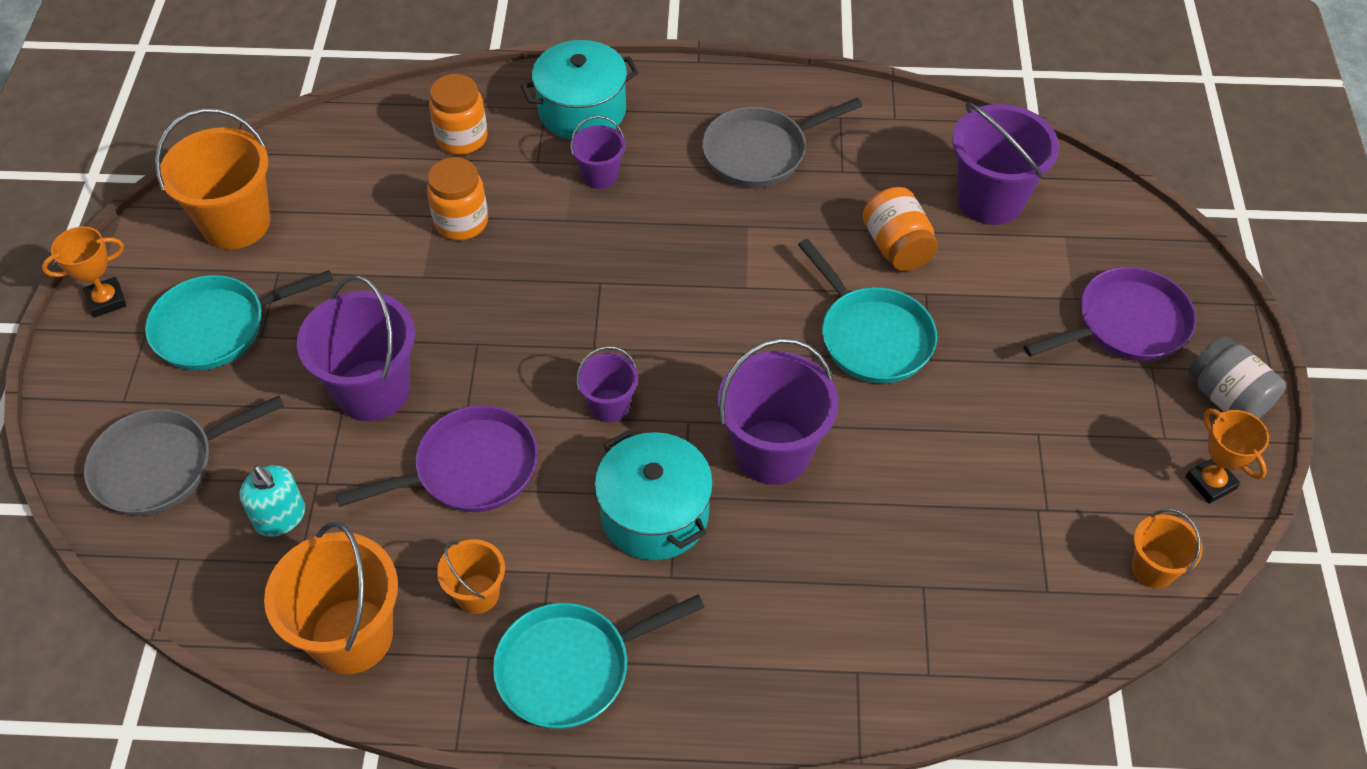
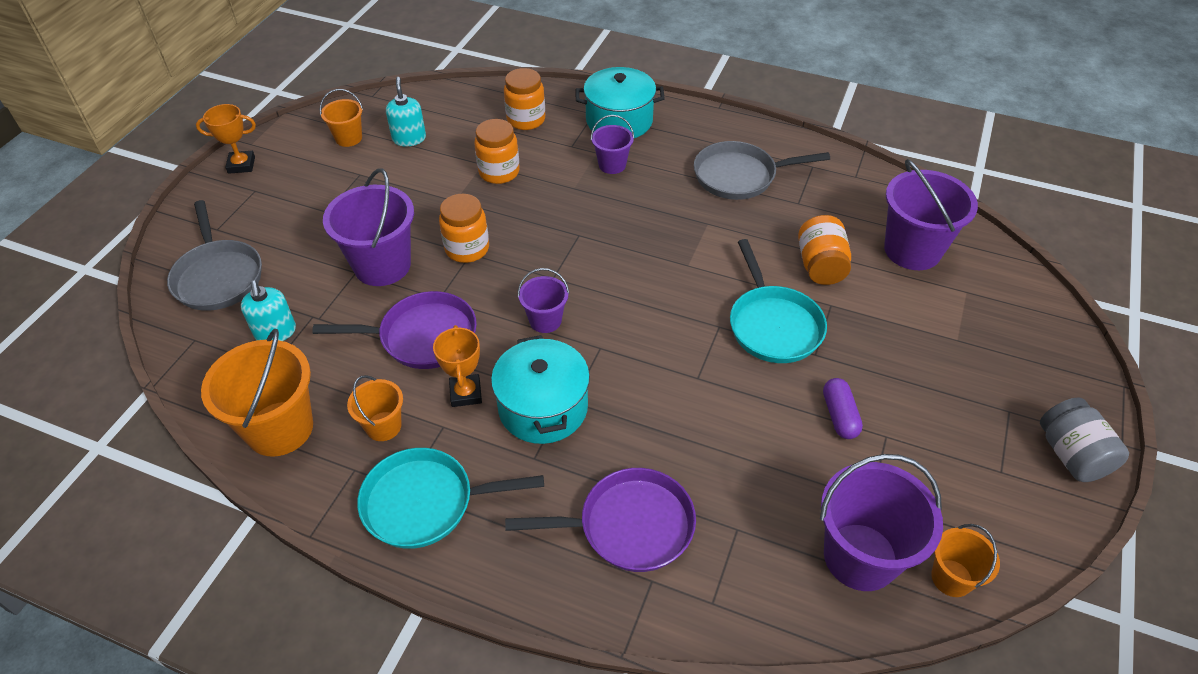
camera: 20 degrees right, 5 degrees down
(162, 465) = (218, 276): grey pan -> grey pan turned 105 degrees counterclockwise
(218, 327) = (302, 199): turquoise pan -> none
(236, 223) = (348, 138): orange bucket -> orange bucket, size x0.54
(319, 203) = (409, 138): none -> turquoise soap dispenser
(470, 338) = (467, 249): none -> orange jar
(772, 452) = (656, 388): purple bucket -> purple bucket (860, 556)
(982, 424) = (839, 415): none -> purple capsule
(1125, 324) = (996, 372): purple pan -> purple pan (628, 526)
(1210, 483) = (1032, 521): orange trophy -> orange trophy (466, 393)

